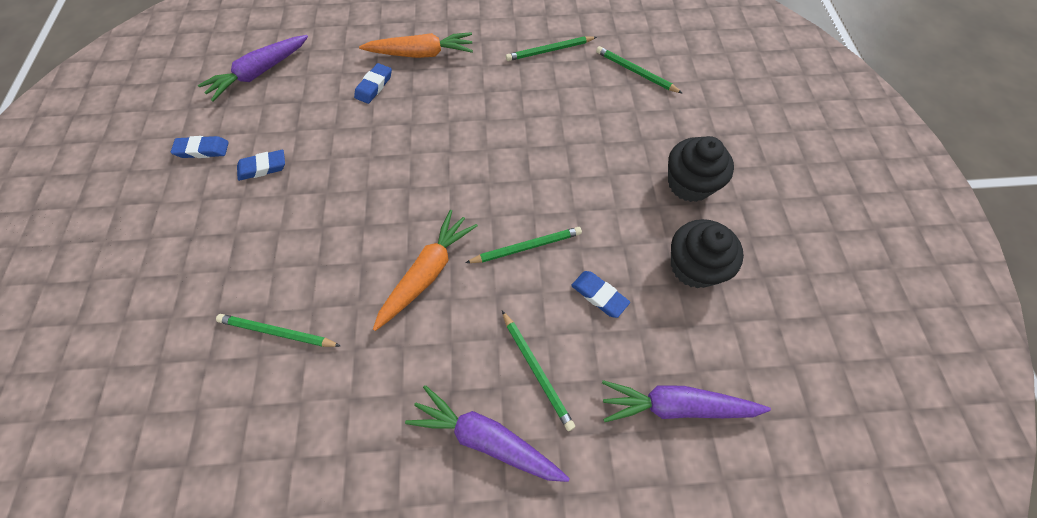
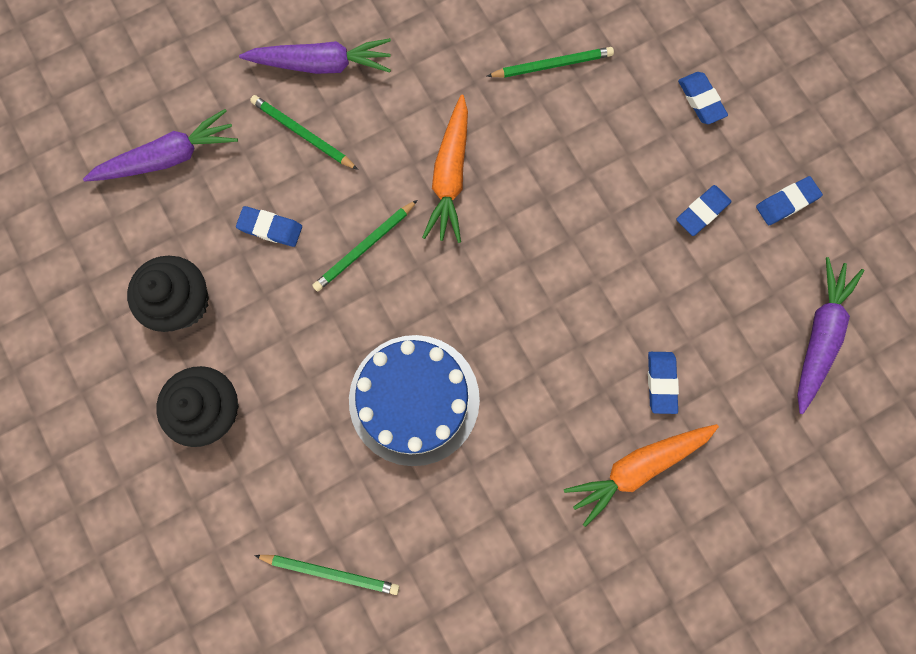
camera: 155 degrees right, 15 degrees up
(189, 245) = (700, 100): none -> blue eraser
(539, 136) = (414, 399): none -> blue cake
(549, 51) = (465, 559): green pencil -> none

